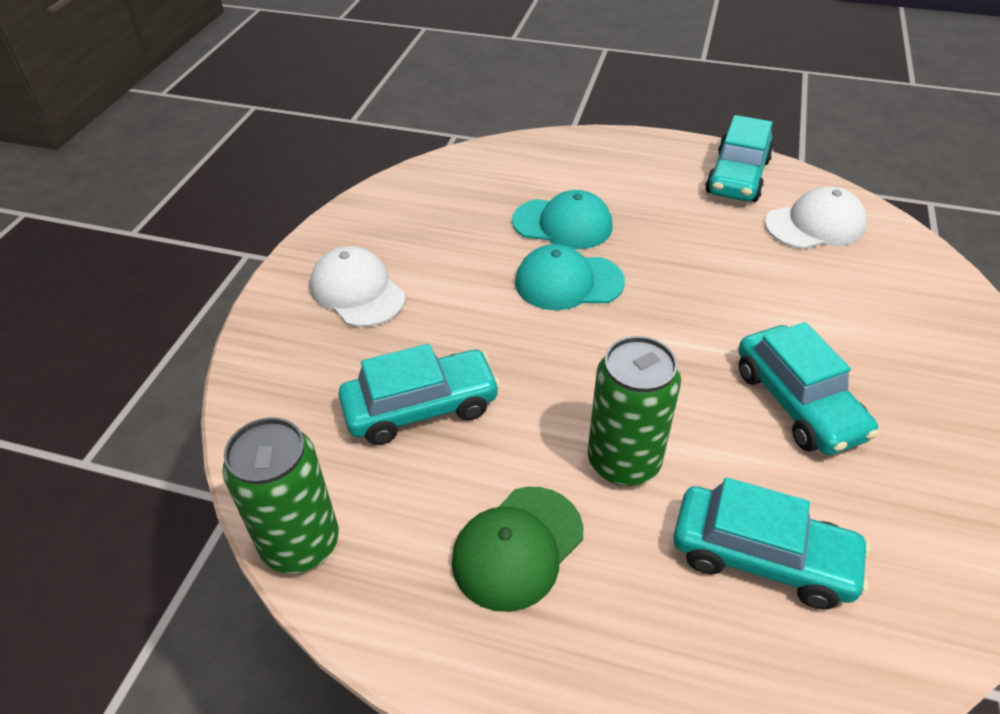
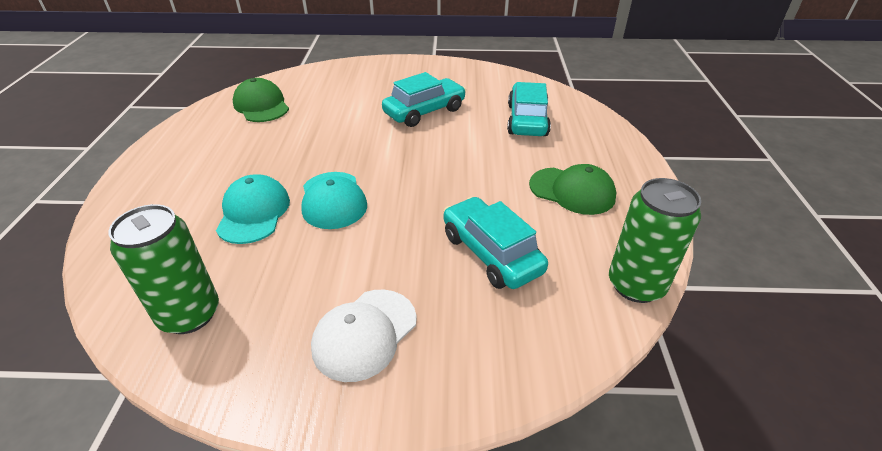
camera: 105 degrees left, 5 degrees down
(623, 461) = (493, 161): green can -> green can (189, 314)
(737, 177) = (197, 134): turquoise car -> none
(815, 225) = (261, 105): white cap -> green cap

